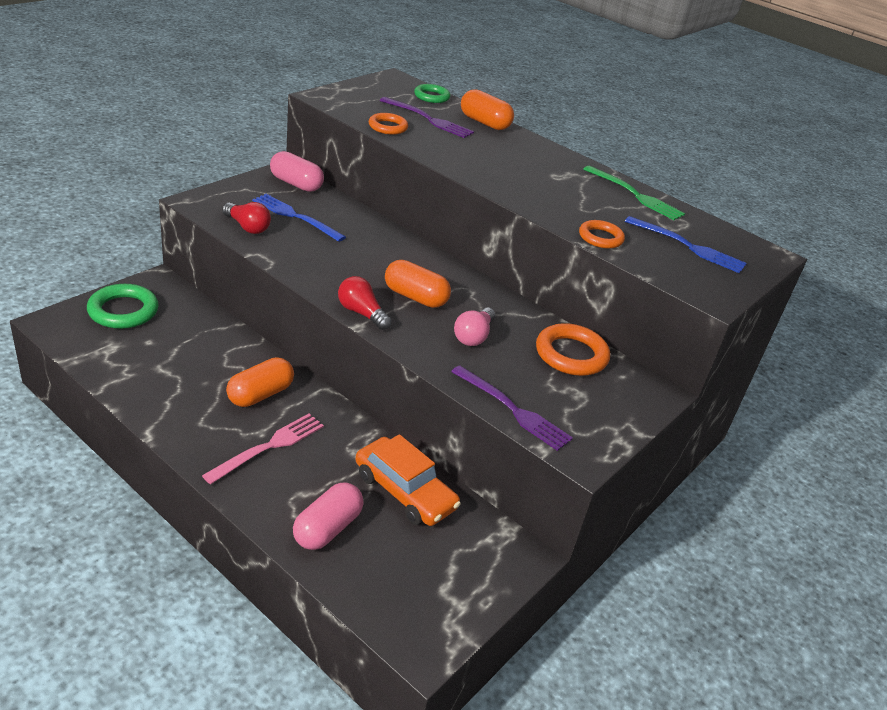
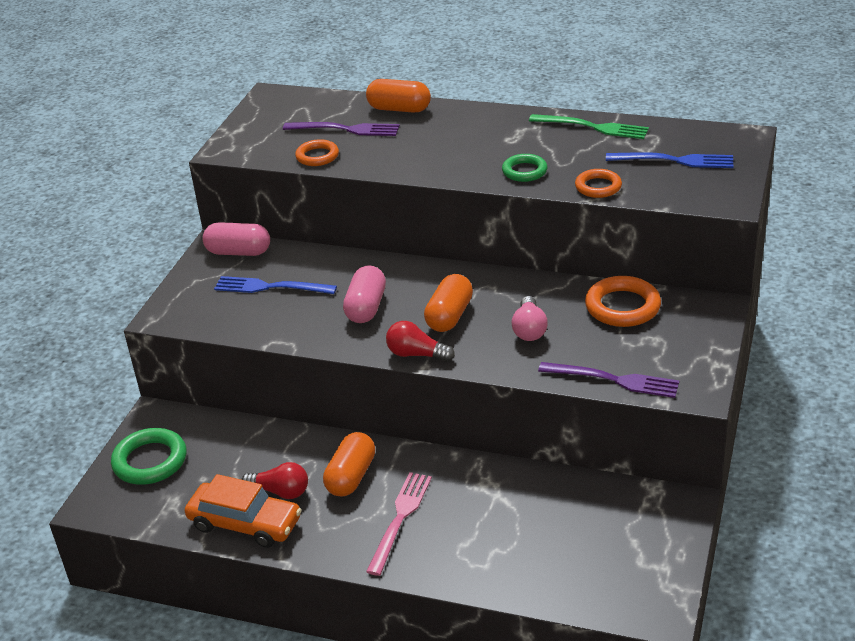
camera: 15 degrees left, 0 degrees up
(247, 227) = (236, 319): red light bulb -> red light bulb (280, 491)
(327, 528) = (508, 561): pink capsule -> pink capsule (366, 307)
(404, 491) = (546, 499): orange car -> orange car (245, 523)
(415, 297) = (449, 316): orange capsule -> orange capsule turned 75 degrees counterclockwise
(431, 97) = (325, 101): green ring -> green ring (524, 171)

